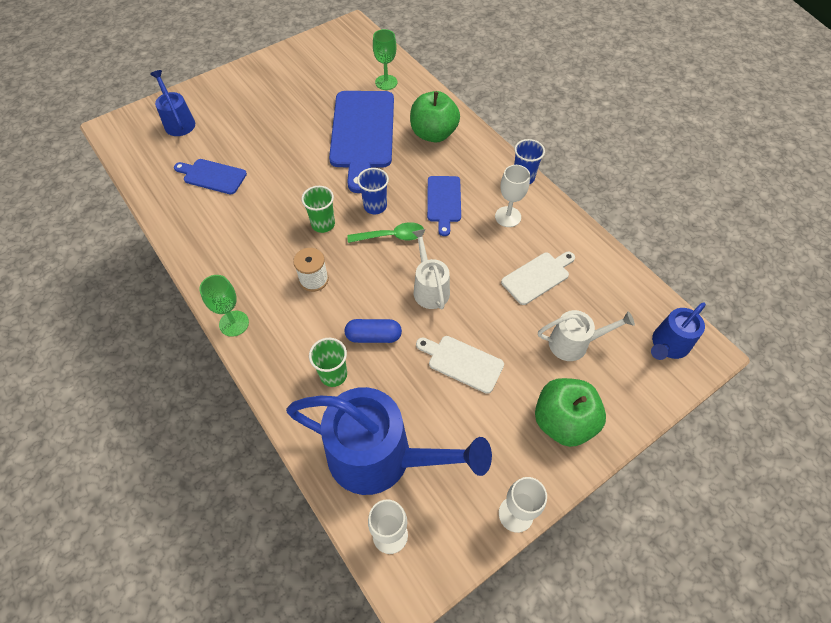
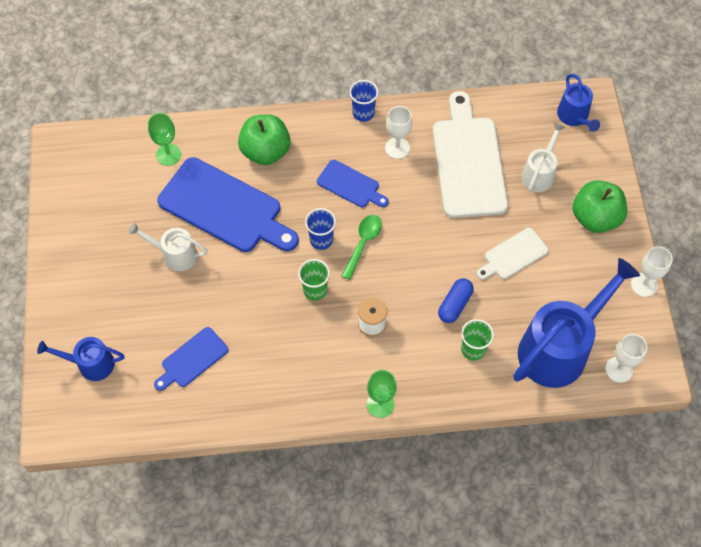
camera: 60 degrees left, 5 degrees up
(429, 288) = (433, 242): white watering can -> white watering can (175, 255)
(537, 277) = (468, 162): white cutting board -> white cutting board, size x1.96

